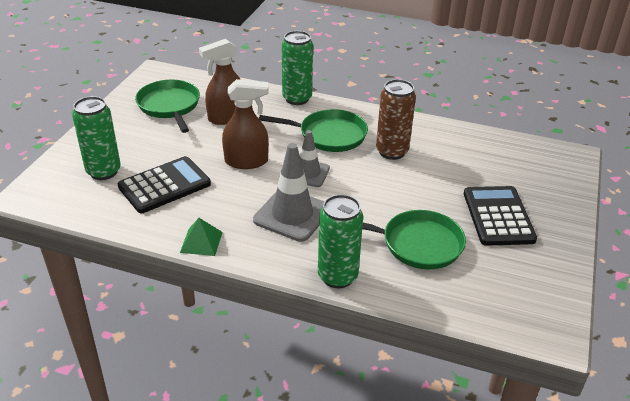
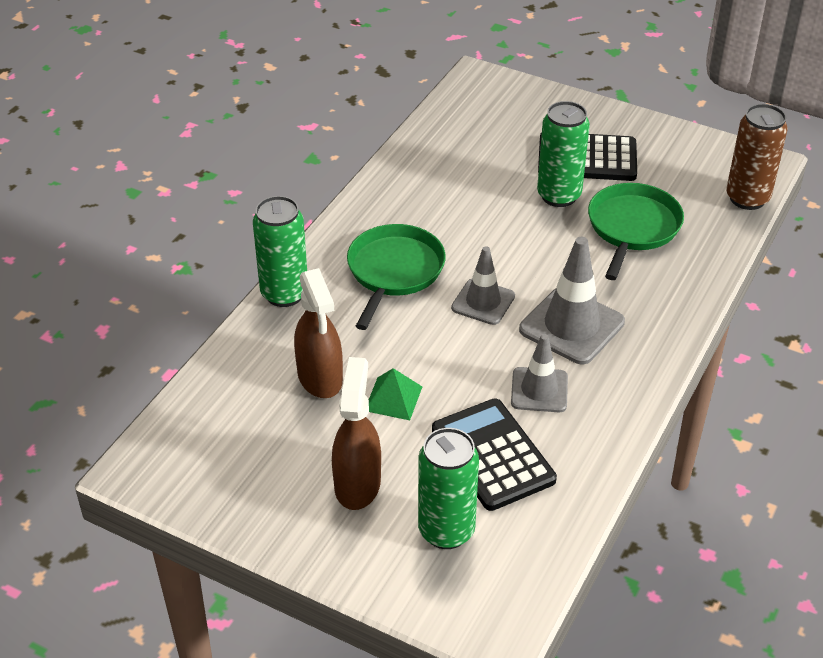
camera: 80 degrees left, 5 degrees up
(169, 106) = (265, 449): green pan -> none
(201, 242) = (622, 417): green pyramid -> green pyramid (393, 398)
(224, 202) = (539, 390): none -> grey traffic cone
(246, 161) = (445, 362): brown spray bottle -> brown spray bottle (357, 484)
(337, 276) = (687, 299): green can -> green can (559, 196)
(392, 152) = (445, 218): brown can -> brown can (747, 198)

